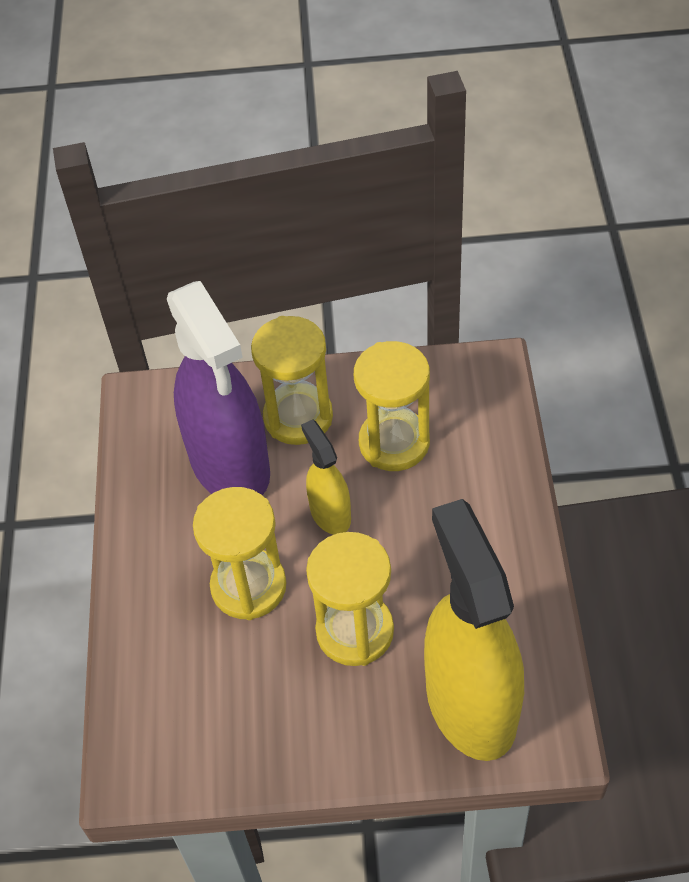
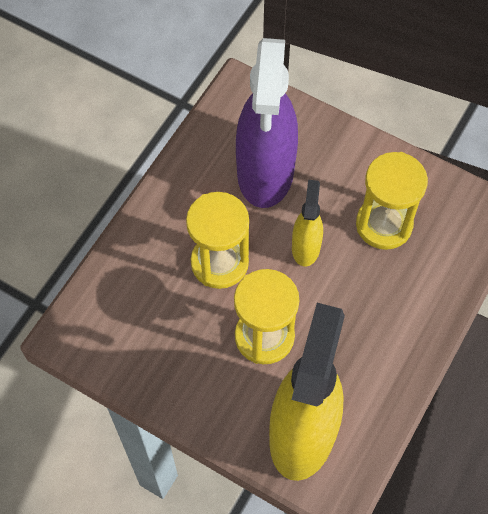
camera: 30 degrees right, 10 degrees up
(298, 417) = (333, 166): yellow hourglass -> none

